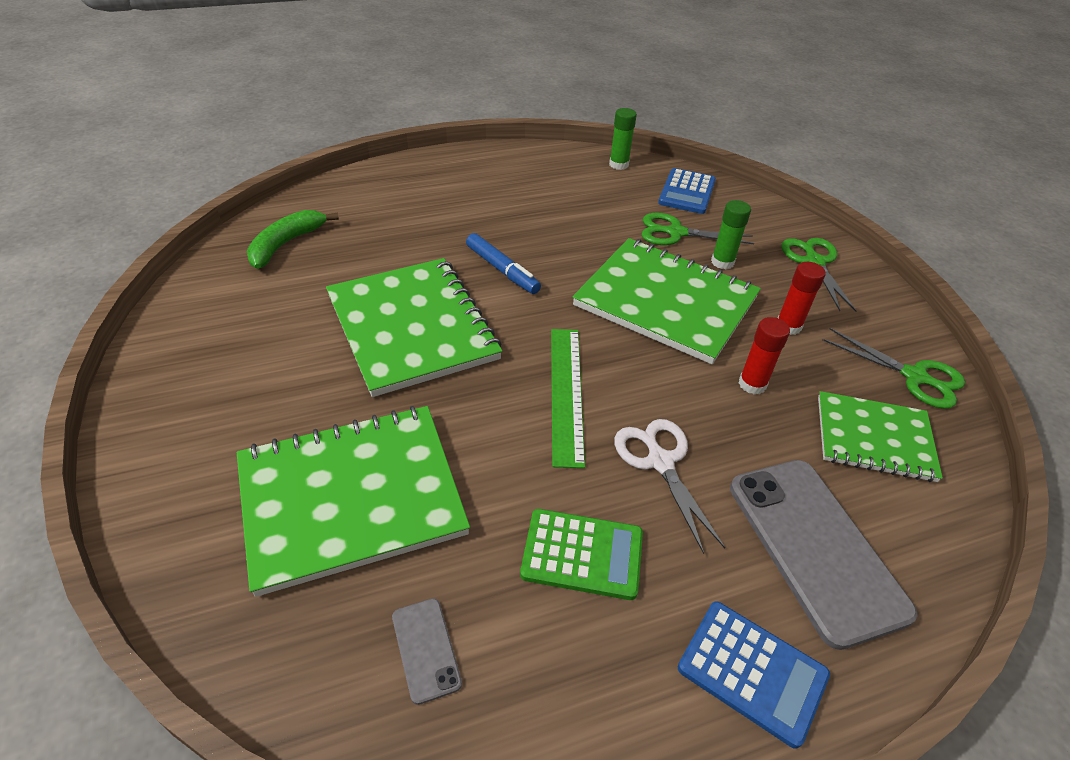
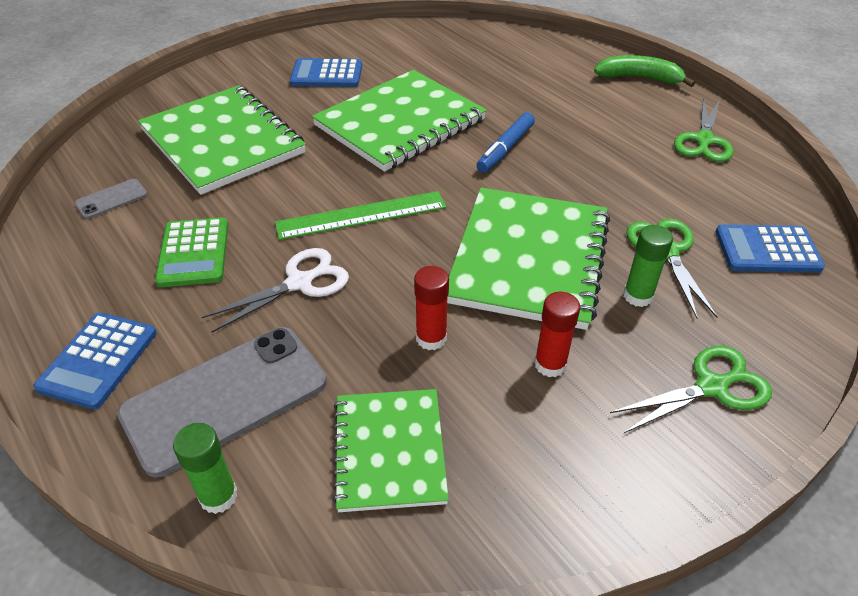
camera: 75 degrees right, 0 degrees up
(256, 365) = (326, 74): none -> blue calculator
(285, 244) = (462, 46): green banana -> green banana (639, 78)
(618, 164) = (771, 187): green glue stick -> green glue stick (218, 496)
(915, 377) = (523, 501): green scissors -> green scissors (704, 140)

